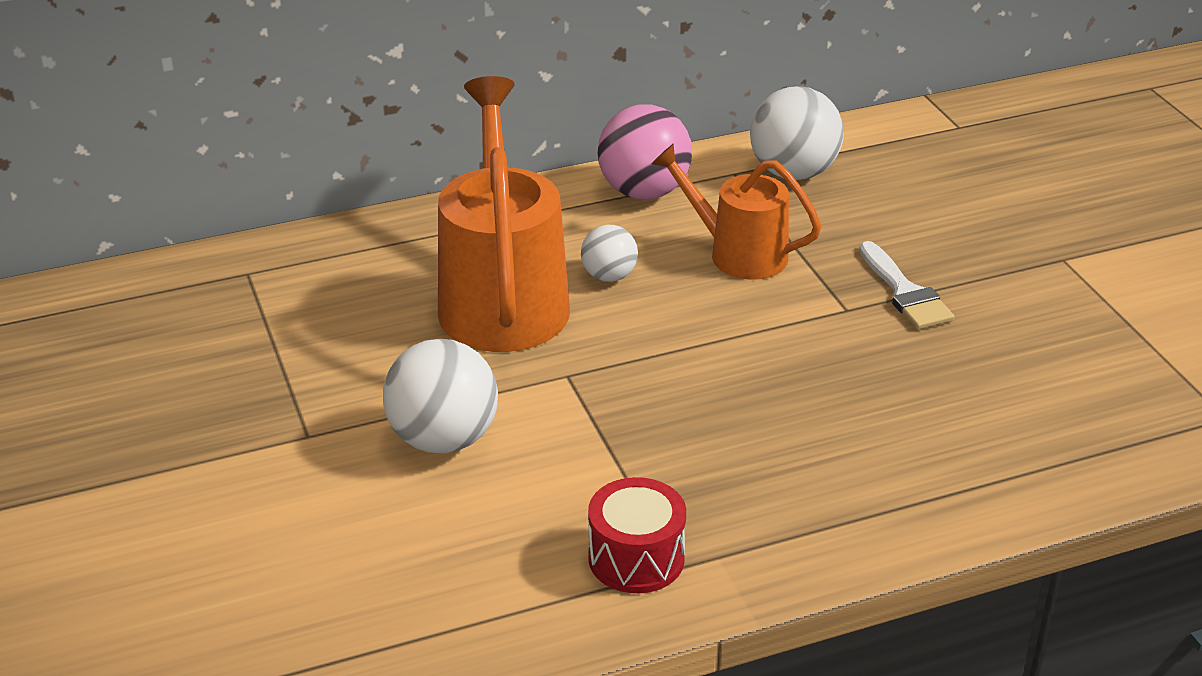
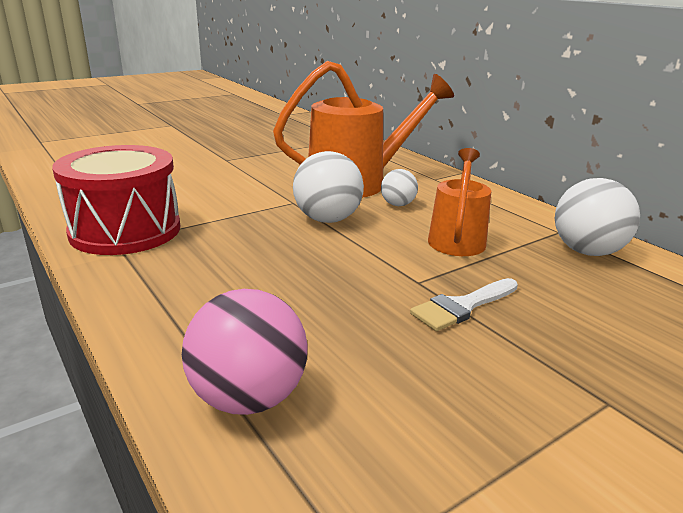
camera: 75 degrees right, 10 degrees down
(443, 439) = (228, 182): white ball -> white ball (327, 219)
(636, 558) = (125, 230): red drum -> red drum, size x1.82
(644, 192) = (500, 207): pink ball -> pink ball (248, 398)

